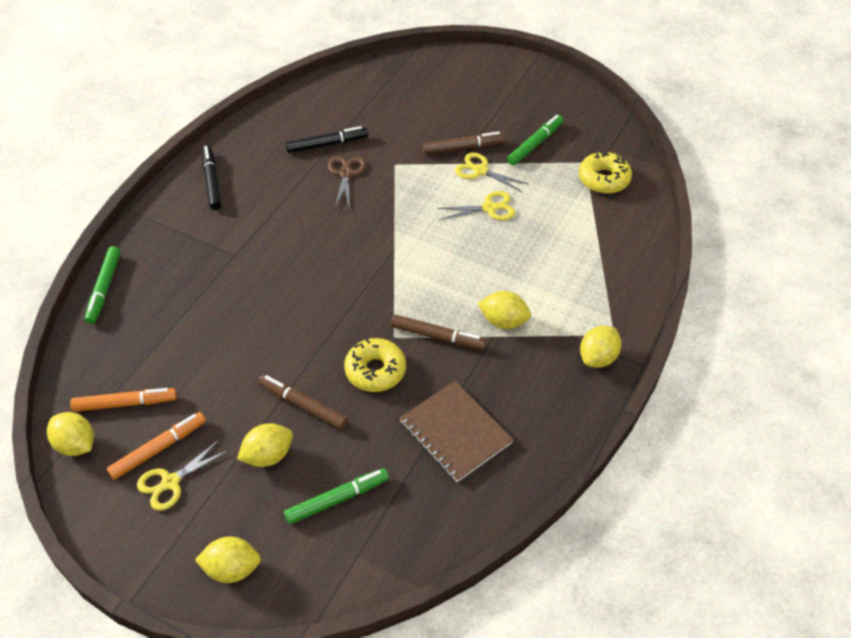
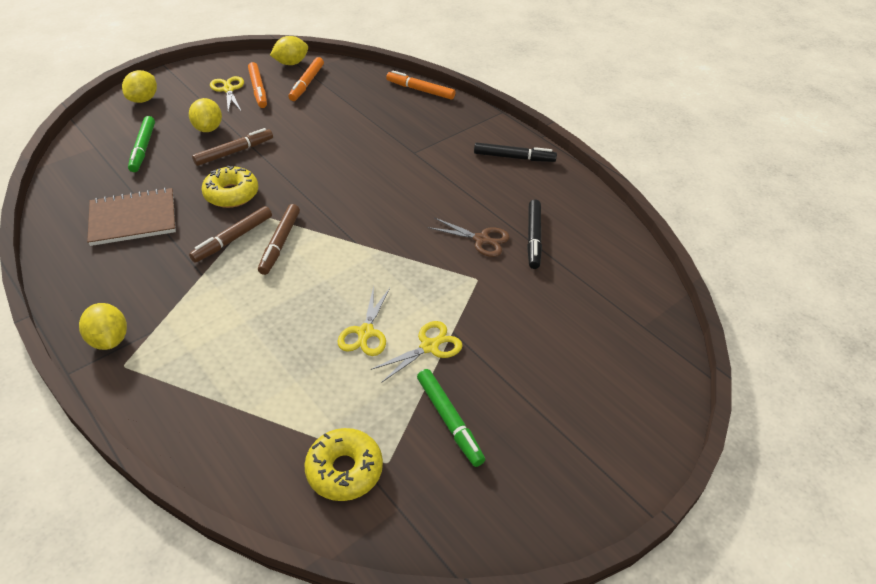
camera: 110 degrees right, 5 degrees down
(104, 288) = (420, 90): green marker -> orange marker
(463, 148) = (476, 345): brown marker -> brown marker (280, 243)
(503, 321) = (211, 287): yellow lemon -> none

